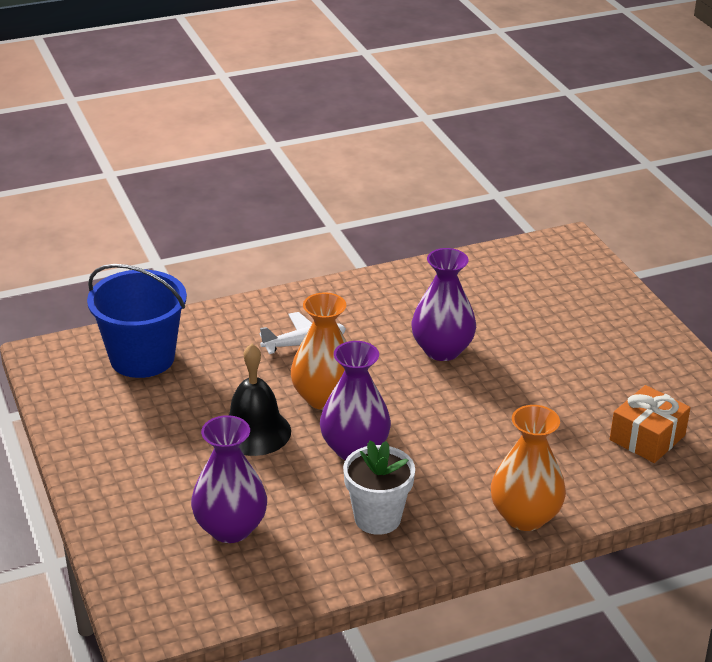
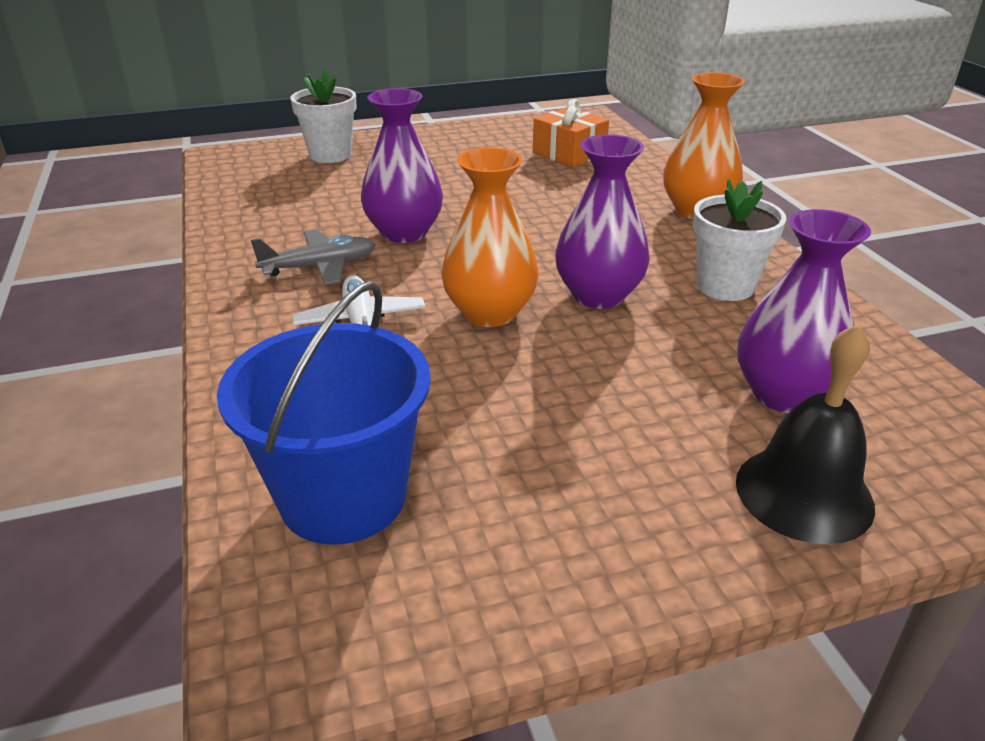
camera: 85 degrees left, 0 degrees up
(254, 432) = (565, 371): black bell -> black bell (804, 493)
(379, 318) = (320, 267): none -> grey plane
(591, 295) = (330, 155): none -> white flower pot

